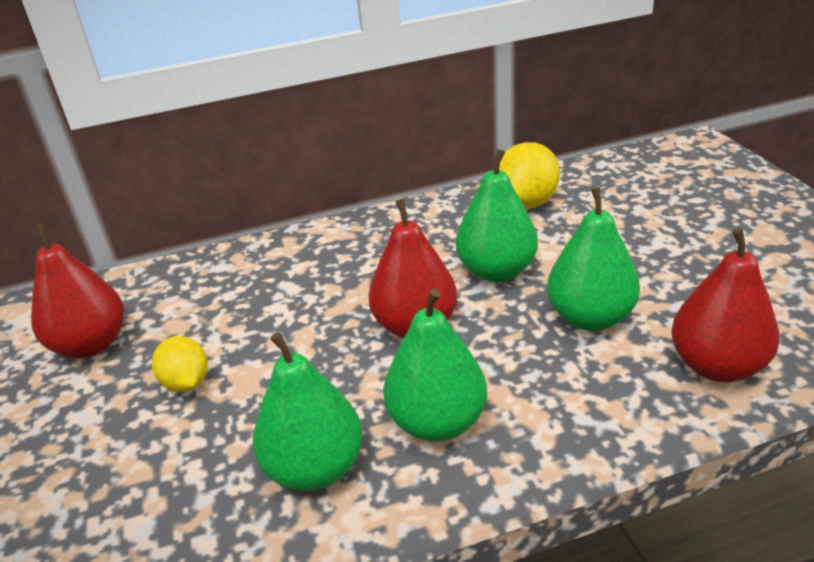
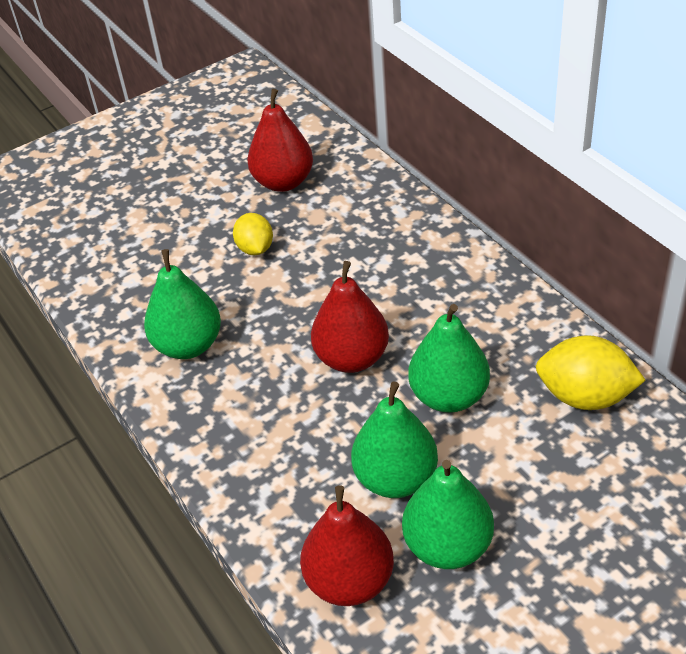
camera: 75 degrees right, 10 degrees up
(186, 383) = (255, 248): yellow lemon -> yellow lemon turned 60 degrees counterclockwise
(437, 422) = (243, 400): green pear -> green pear (447, 546)

